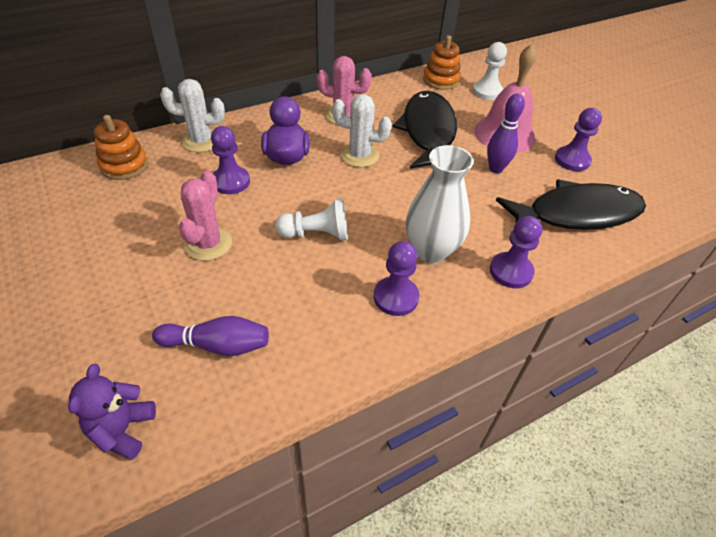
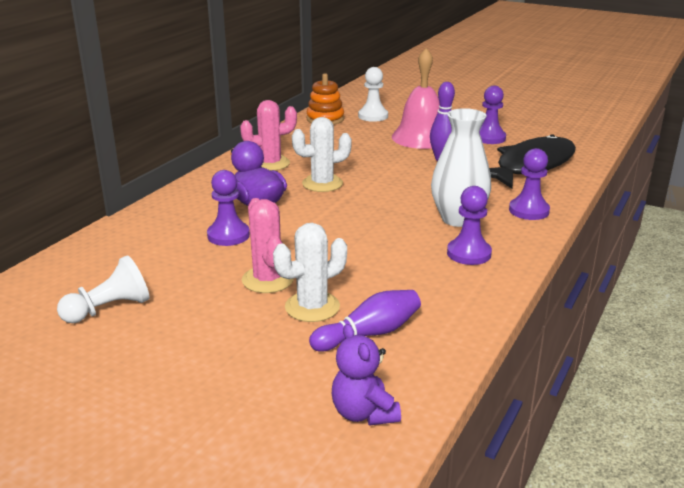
camera: 30 degrees left, 20 degrees down
(124, 165) = (98, 259): orange stacking toy -> none
(201, 141) = (156, 219): white cactus -> white cactus (312, 307)
(316, 234) = (355, 241): white pawn -> white pawn (109, 309)
(428, 132) = (360, 153): black fish -> none

